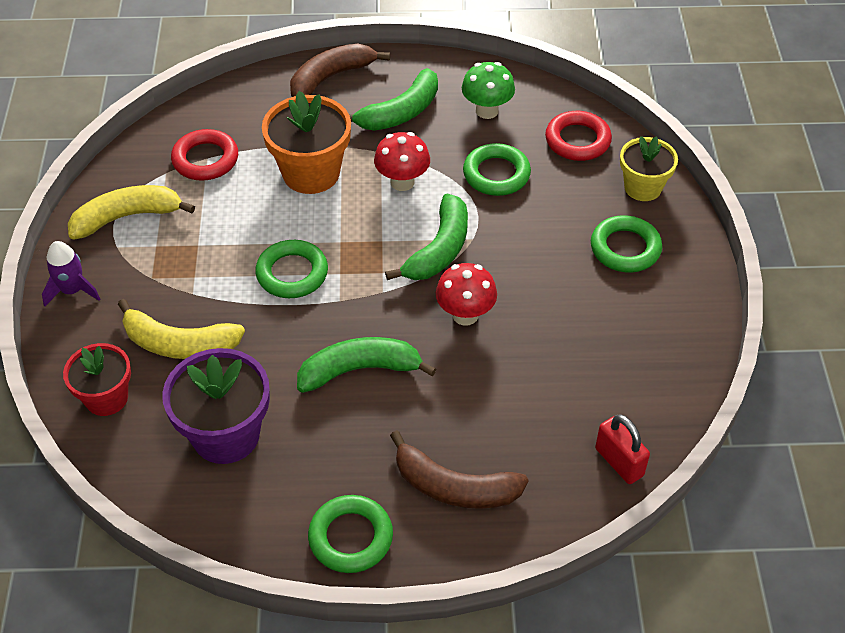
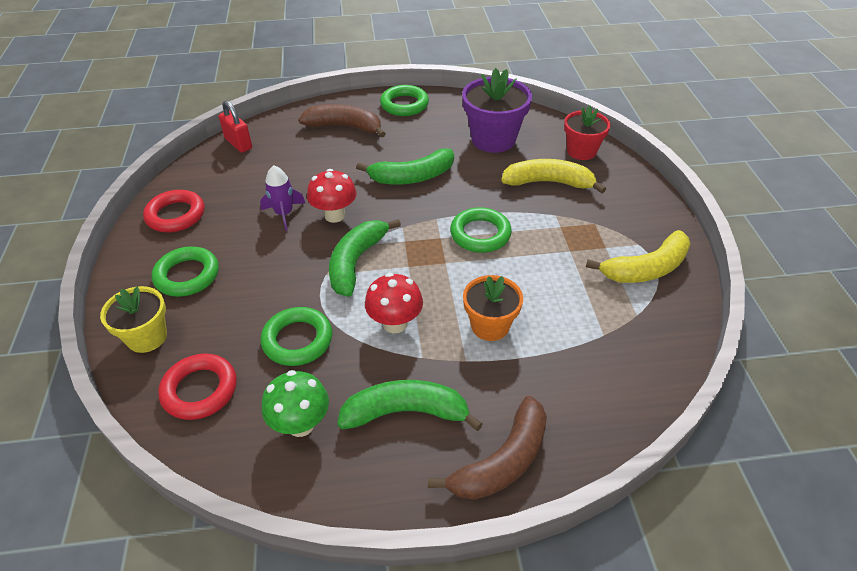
camera: 175 degrees right, 5 degrees down
(72, 290) = (651, 210): purple rocket -> purple rocket (284, 214)
(205, 159) = (604, 332): red ring -> red ring (176, 215)
(311, 173) = (490, 326): orange flower pot -> orange flower pot, size x0.65
(400, 112) = (406, 412): green banana -> green banana turned 45 degrees clockwise

